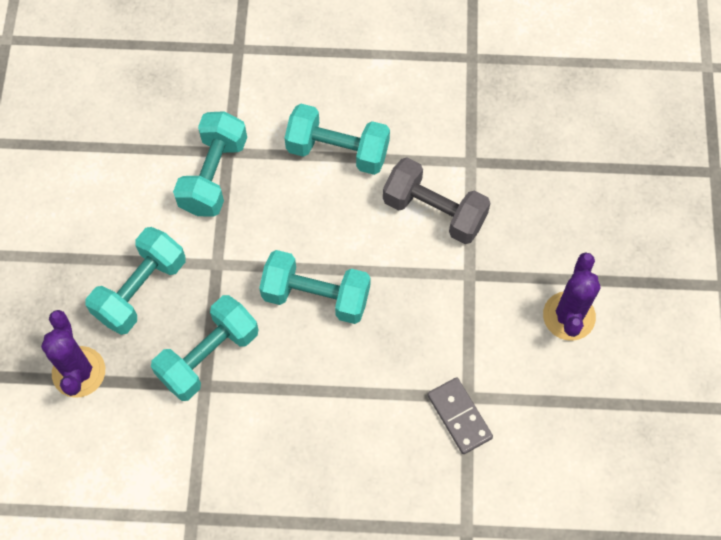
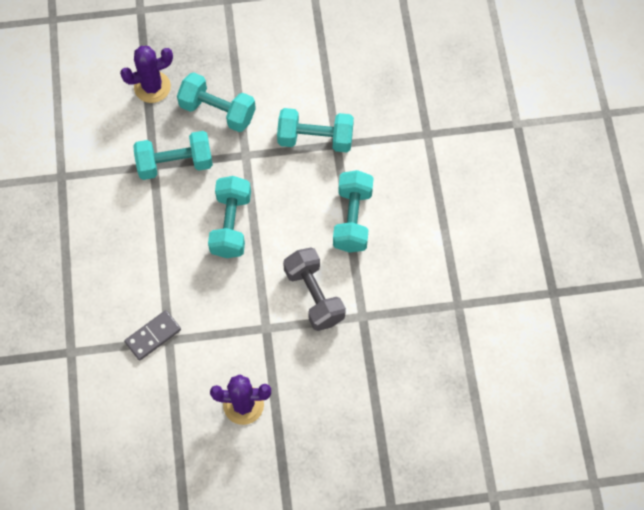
camera: 80 degrees right, 0 degrees up
(208, 356) = (175, 163): turquoise dumbbell -> turquoise dumbbell turned 45 degrees counterclockwise
(434, 211) = (314, 295): grey dumbbell -> grey dumbbell turned 45 degrees counterclockwise

